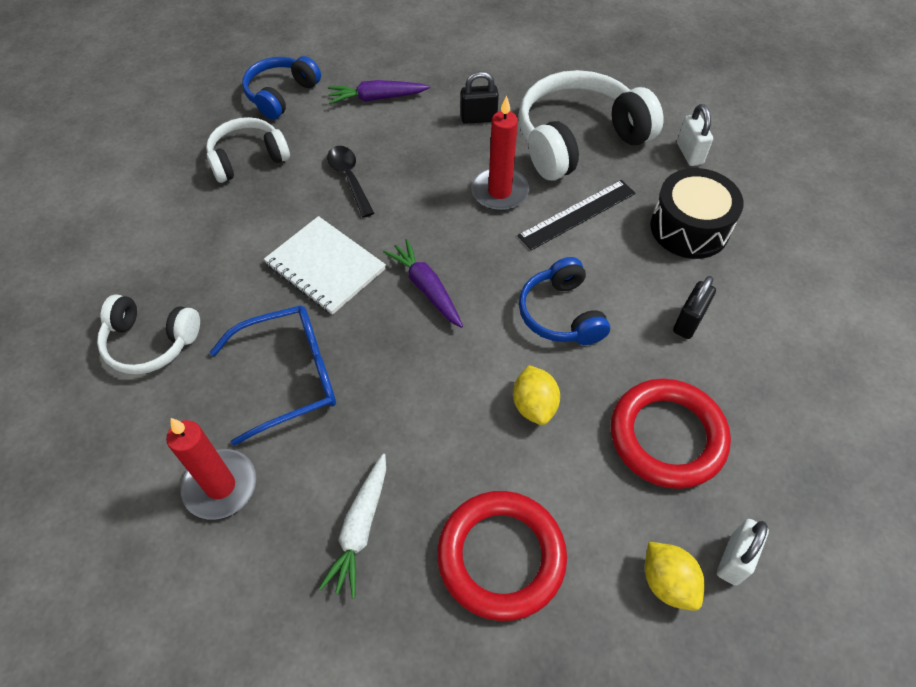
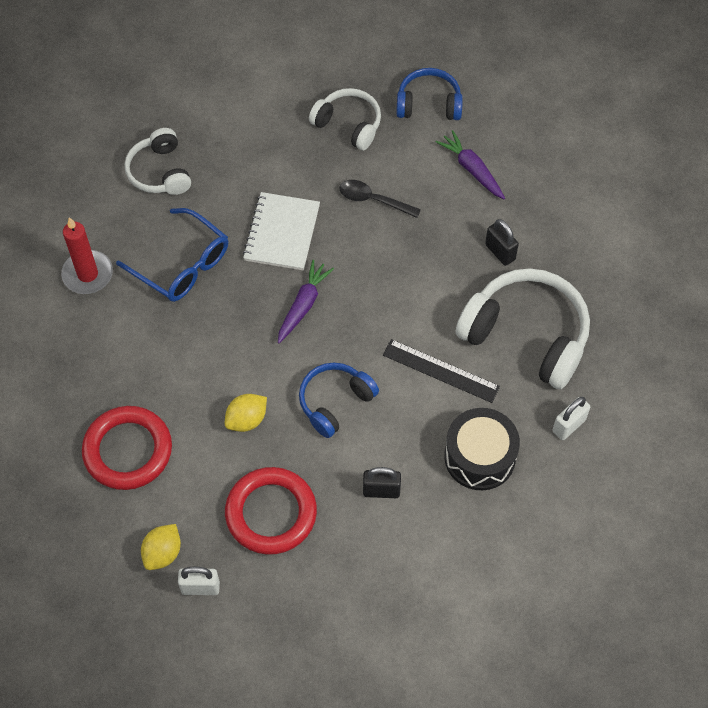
camera: 60 degrees right, 5 degrees up
(349, 178) = (373, 200): black spoon -> black spoon turned 105 degrees counterclockwise
(360, 528) = (103, 364): white carrot -> none
(499, 192) = (428, 306): red candle -> none

